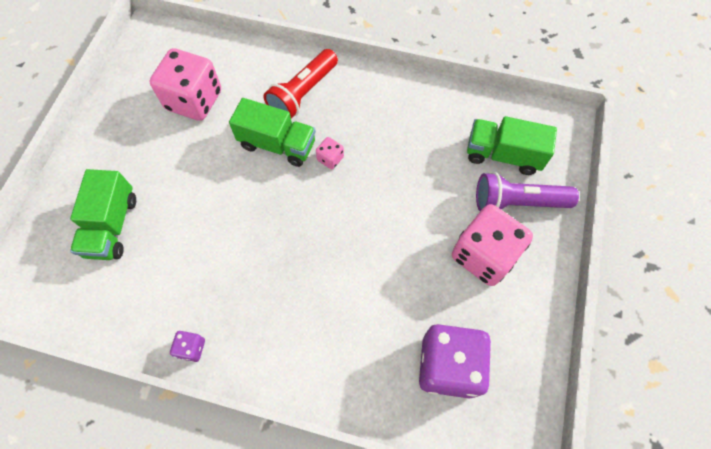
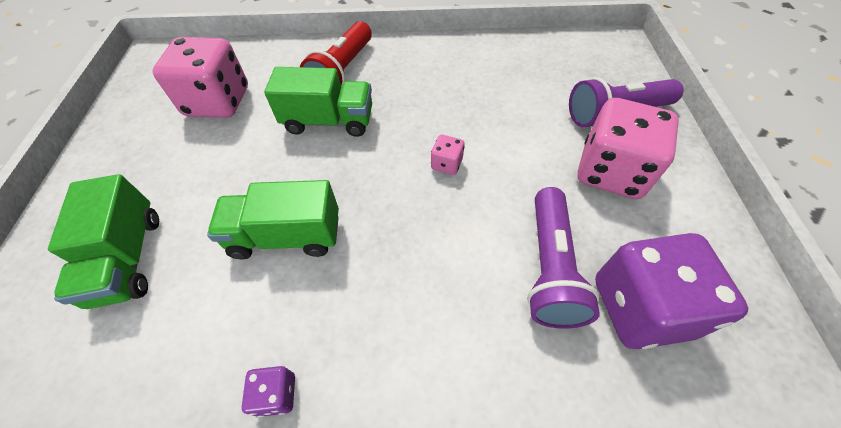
camera: 15 degrees left, 10 degrees down
(330, 158) = (395, 121): pink dice -> pink dice (446, 164)
(398, 319) = (550, 267): none -> purple flashlight
(503, 155) = (576, 77): green truck -> green truck (286, 236)

